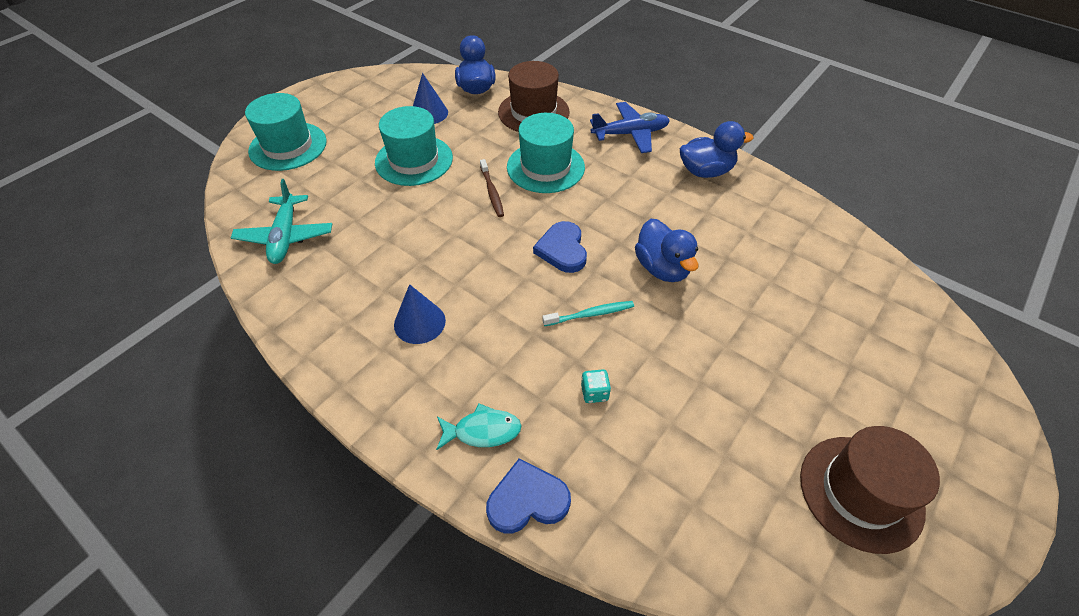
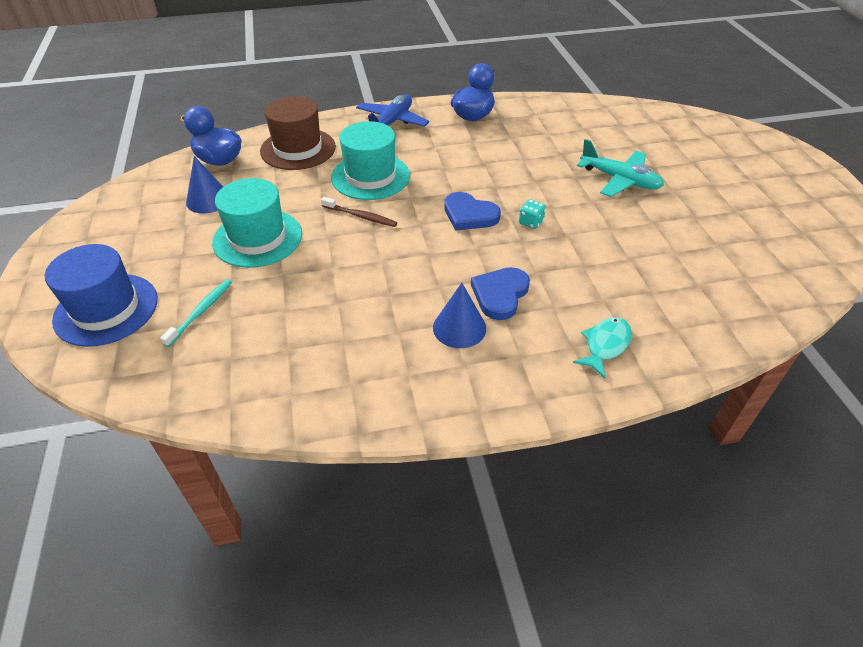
camera: 50 degrees left, 5 degrees down
(285, 236) = (242, 368): turquoise plane -> turquoise plane (619, 180)
(288, 146) = (106, 309): turquoise hat -> blue hat
(527, 500) = (685, 352): blue heart -> blue heart (500, 294)
(590, 314) = (548, 235): turquoise toothbrush -> turquoise toothbrush (201, 312)
(594, 392) = (620, 271): turquoise dice -> turquoise dice (531, 222)
(662, 268) = (540, 182): blue duck -> none
(860, 492) = (782, 211): brown hat -> none

